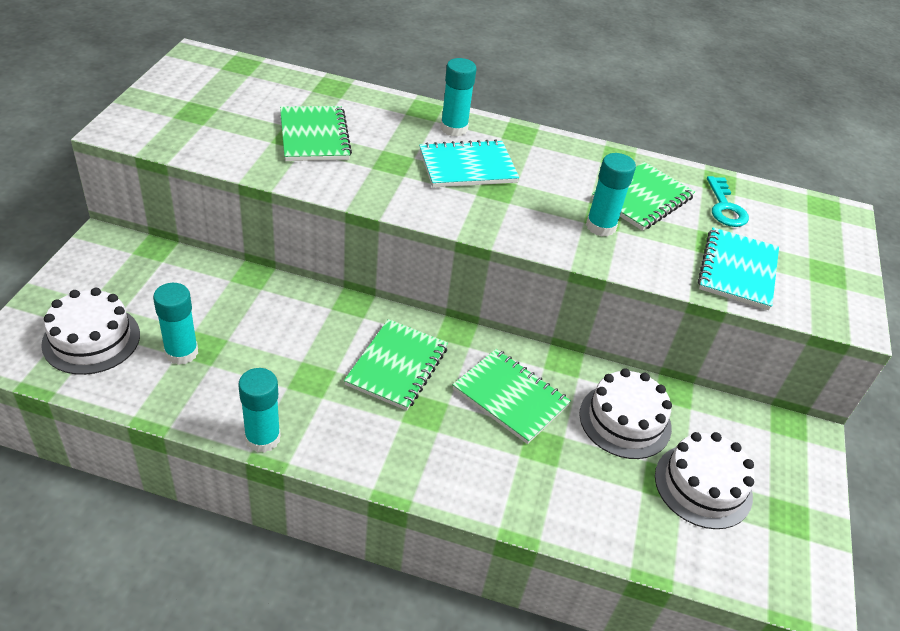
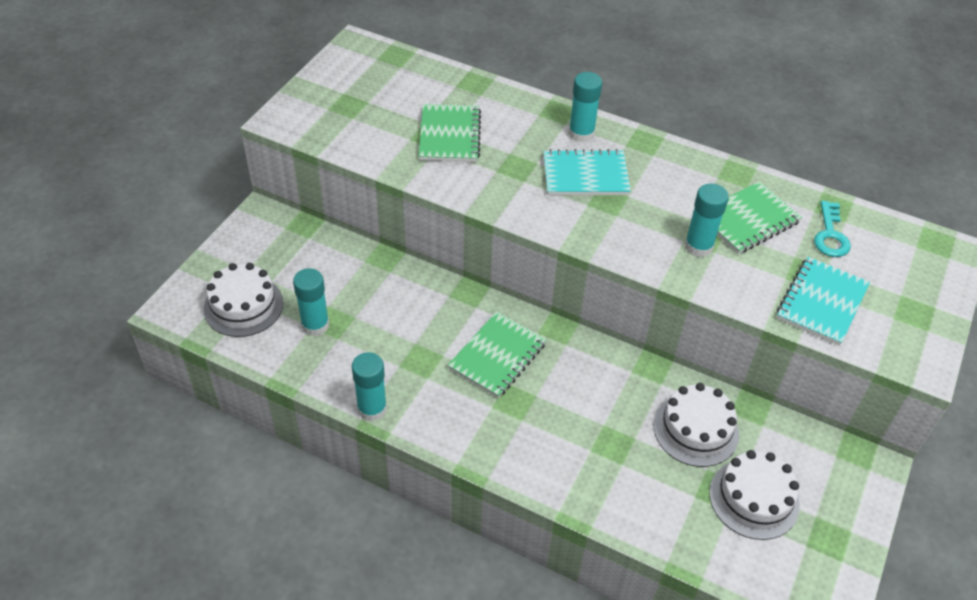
camera: 15 degrees right, 5 degrees up
(510, 397) = (593, 396): green notebook -> none

